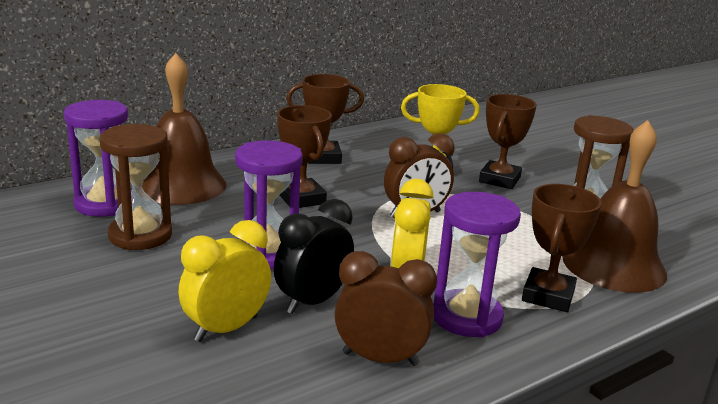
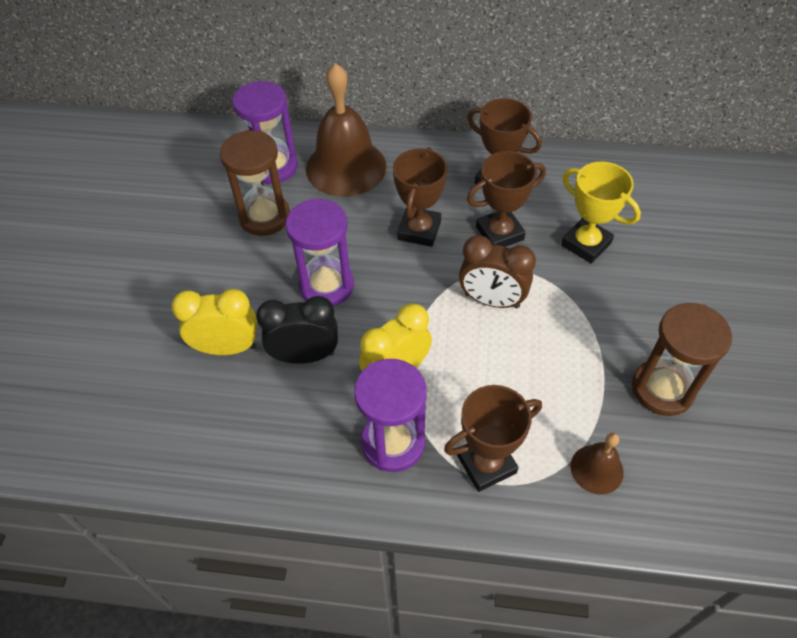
camera: 45 degrees right, 30 degrees up
(380, 359) = (288, 440): brown clock -> none
(499, 180) = (634, 294): brown trophy -> brown trophy (499, 233)
(614, 265) = (596, 469): brown bell -> brown bell, size x0.48

